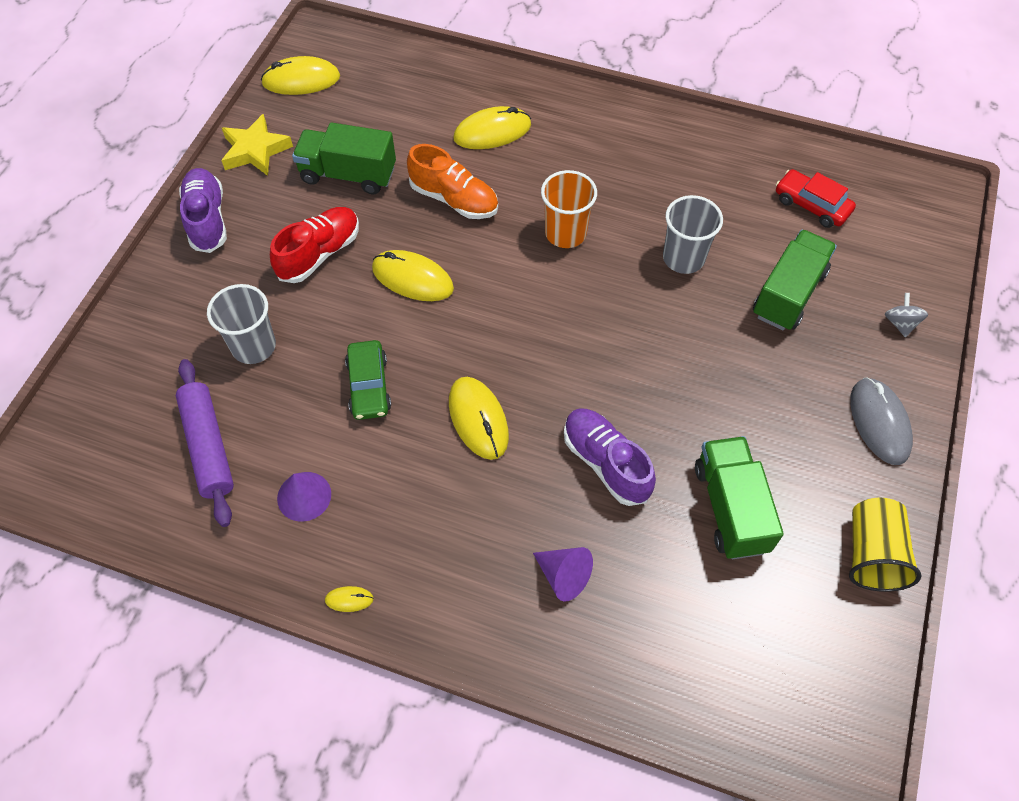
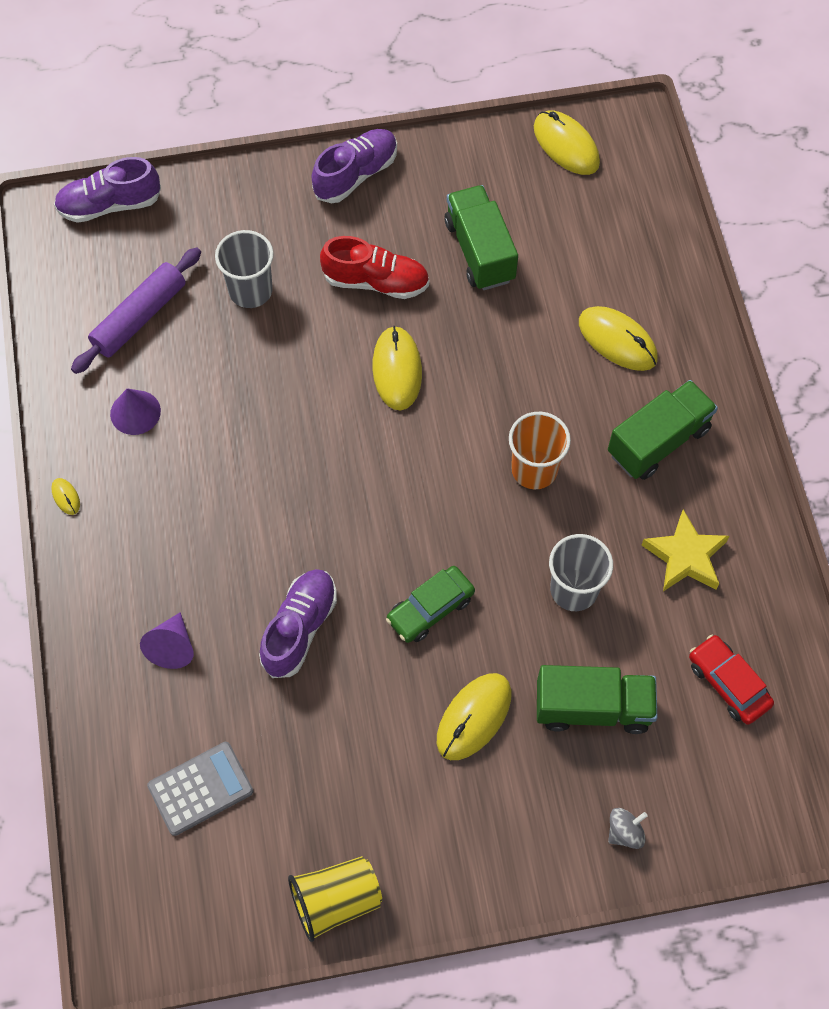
camera: 60 degrees right, 5 degrees up
(69, 416) = (110, 205): none -> purple shoe
(255, 150) = (456, 162): yellow star -> yellow star (685, 556)
(368, 386) = (264, 399): green car -> green car (430, 608)
(454, 199) = (510, 353): orange shoe -> none
(478, 419) = (283, 502): yellow mouse -> yellow mouse (474, 717)
(716, 617) = (200, 788): none -> grey calculator
(730, 508) = (314, 755): green truck -> green truck (658, 441)
(811, 205) = (728, 683): red car -> red car turned 45 degrees counterclockwise
(879, 422) = (487, 855): grey mouse -> none

